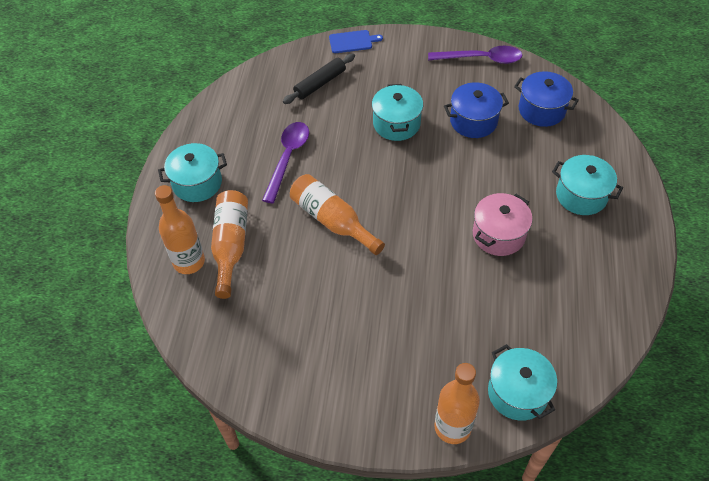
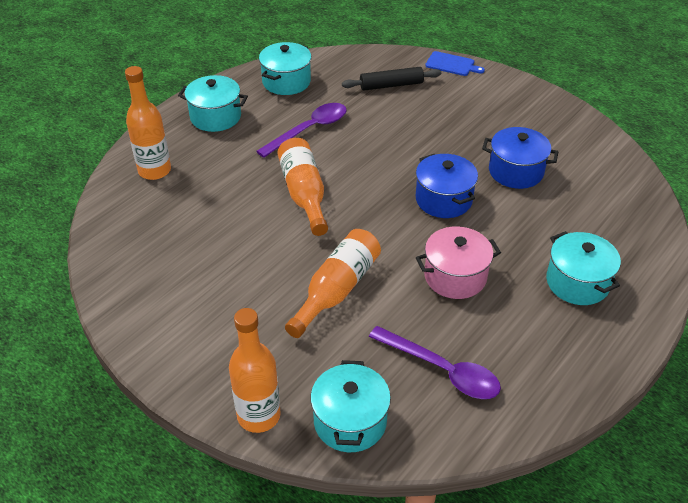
camera: 30 degrees right, 10 degrees down
(231, 246) = (199, 174): orange bottle -> orange bottle (337, 290)
(396, 124) = (435, 143): turquoise pot -> turquoise pot (286, 82)
(481, 59) = (571, 124): purple spoon -> purple spoon (442, 370)
(541, 110) = (599, 191): blue pot -> blue pot (443, 200)

